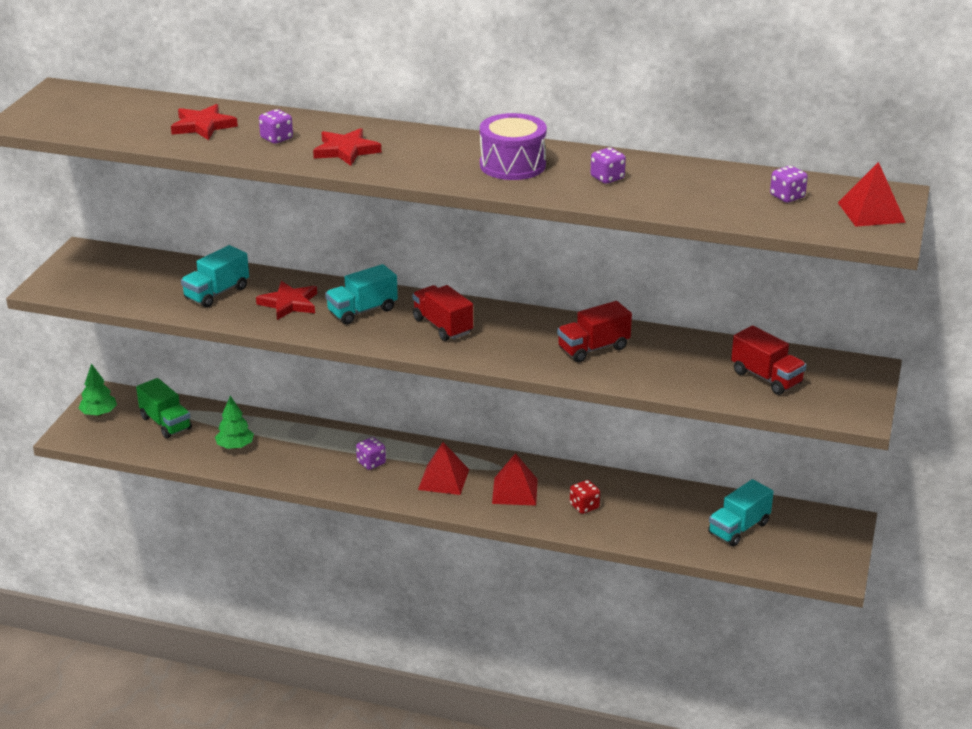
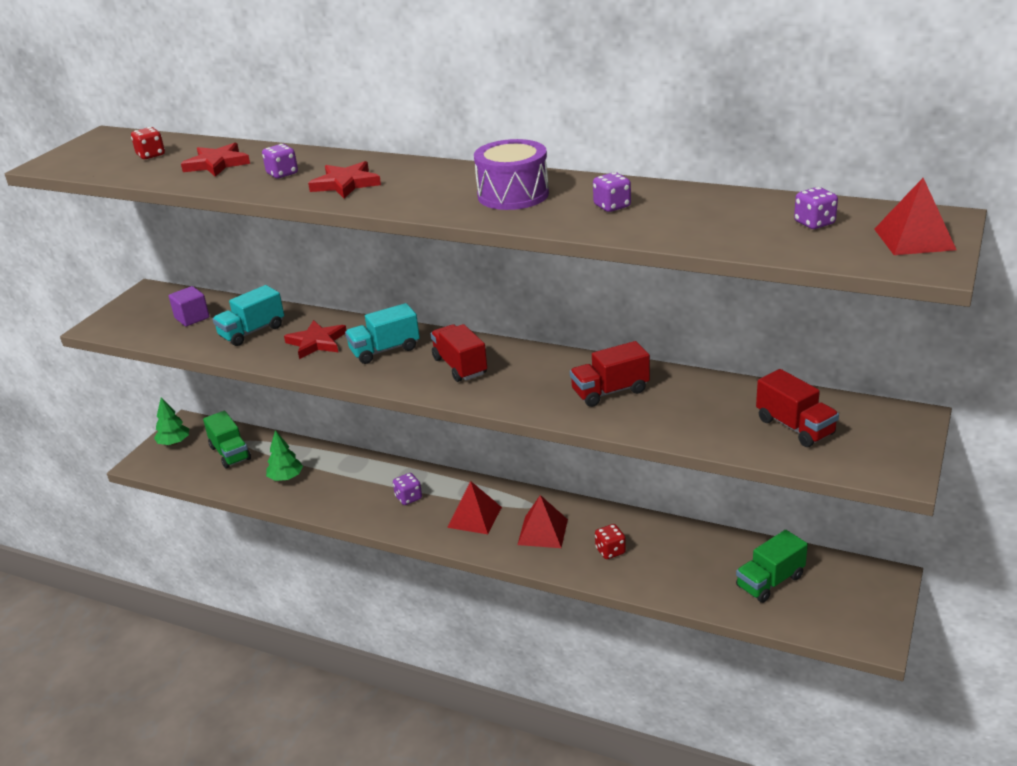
camera: 10 degrees right, 0 degrees up
(126, 114) = (151, 155): none -> red dice
(145, 279) = (192, 318): none -> purple cube
(738, 528) = (770, 581): turquoise truck -> green truck

